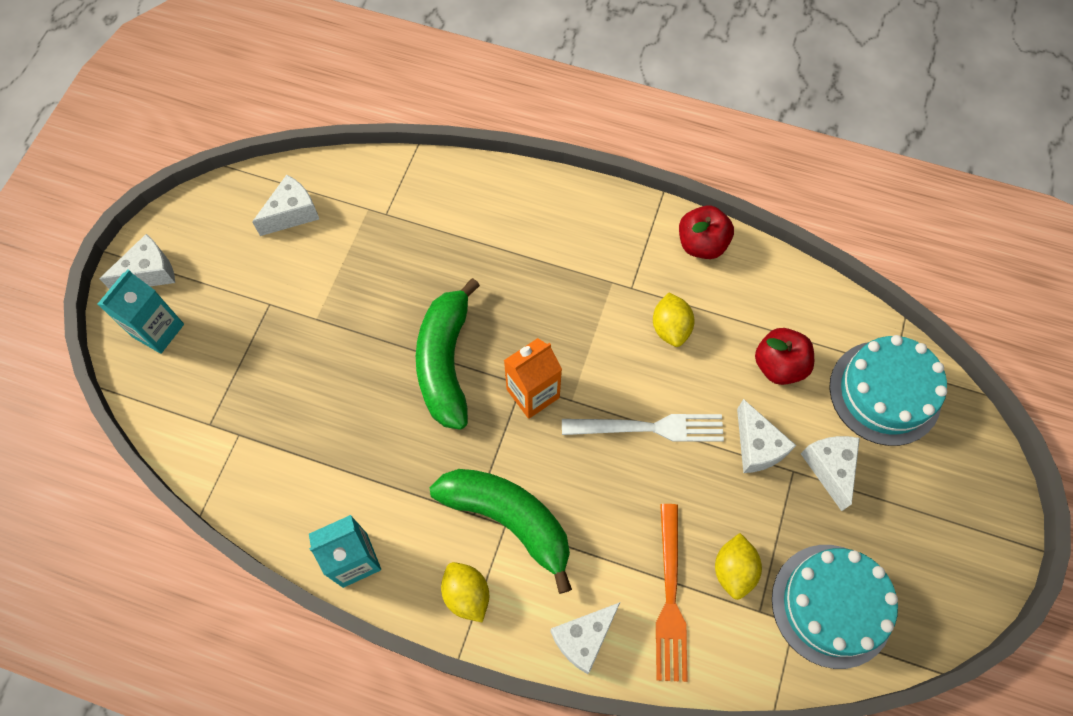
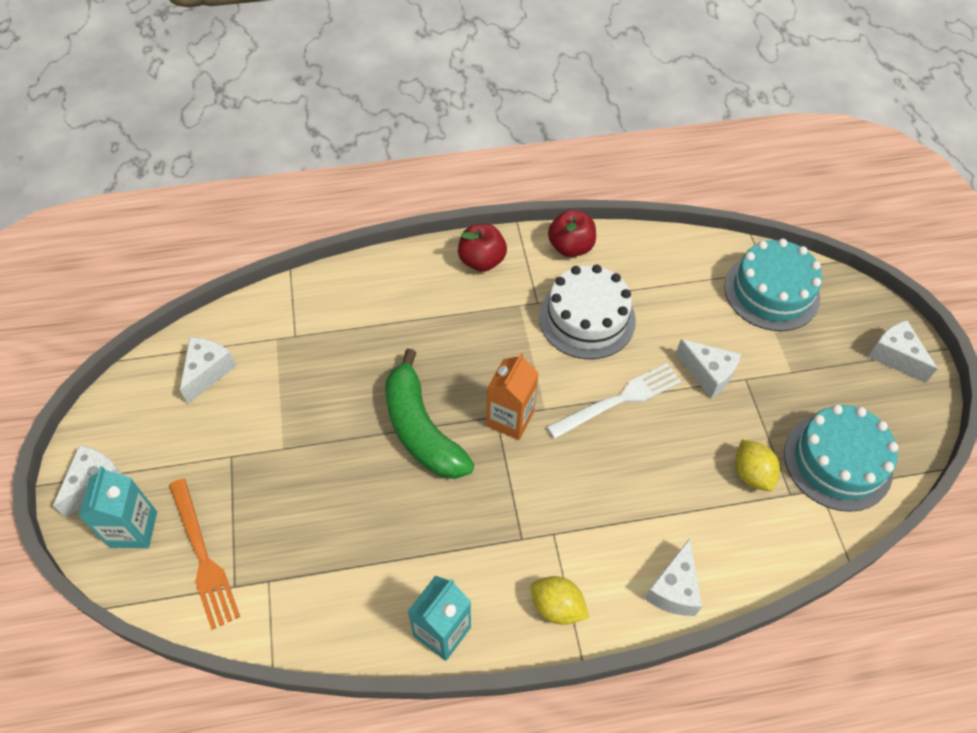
camera: 30 degrees left, 10 degrees down
(509, 519) = (553, 527): green banana -> none
(670, 328) = (587, 318): yellow lemon -> white cake
(670, 598) = (719, 521): orange fork -> orange fork (203, 557)
(779, 365) = (685, 308): red apple -> red apple (481, 261)
(829, 468) = (769, 364): white cheese -> white cheese (894, 357)

